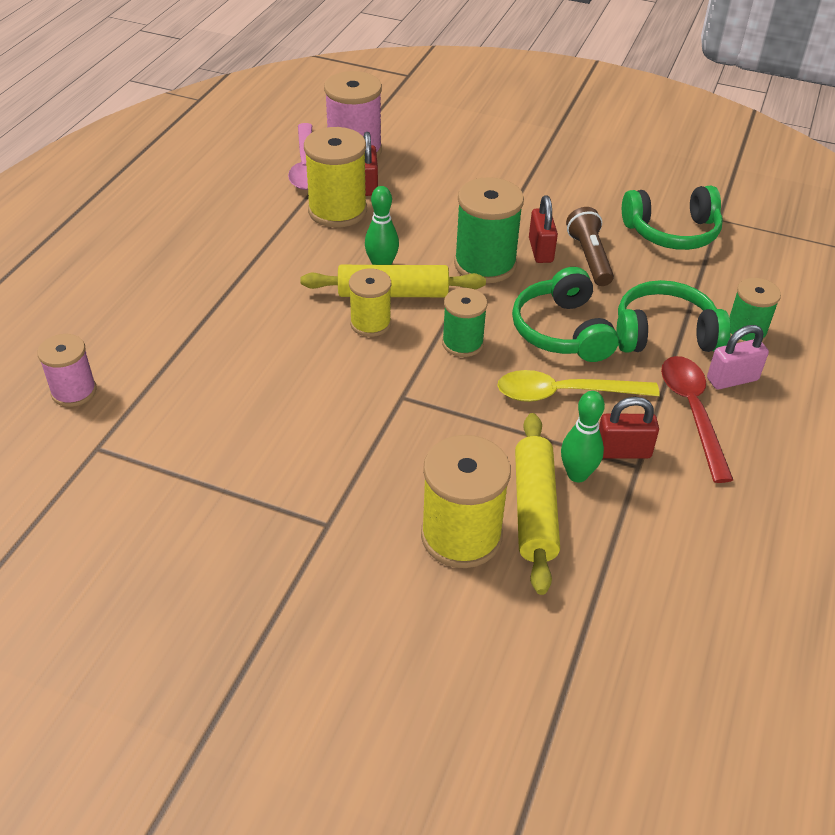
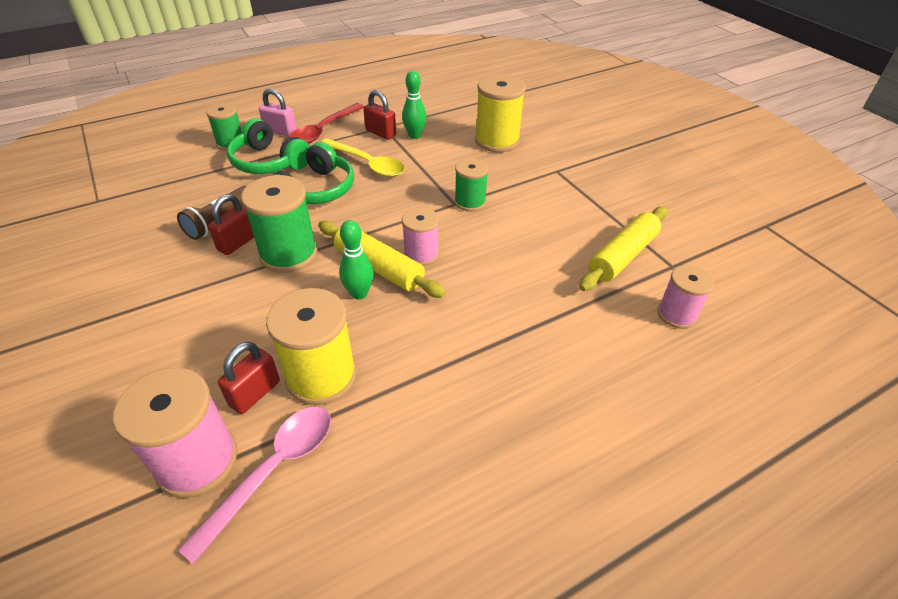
camera: 140 degrees left, 0 degrees up
(370, 323) = (421, 254): yellow spool -> pink spool
(462, 343) = (381, 213): green spool -> green spool (470, 202)
(534, 509) = (452, 134): yellow rolling pin -> yellow rolling pin (623, 256)
(672, 232) = (141, 208): green headphones -> none

